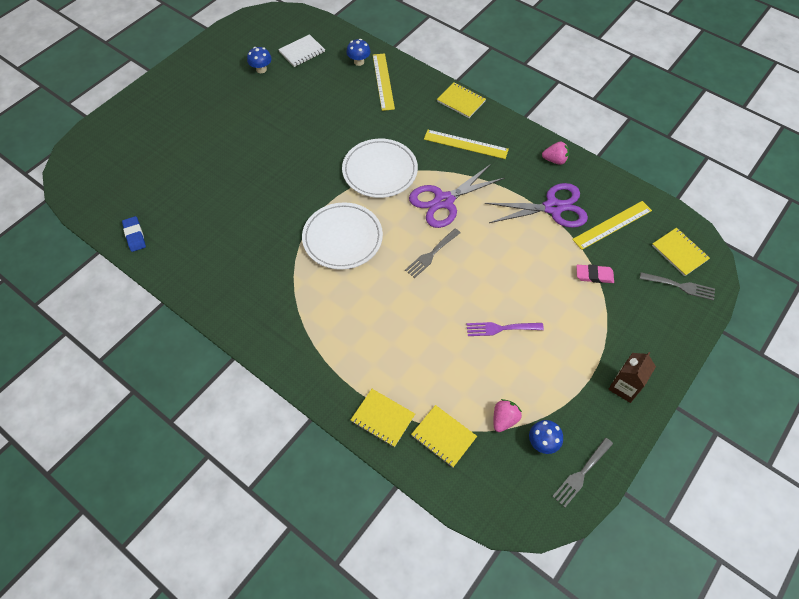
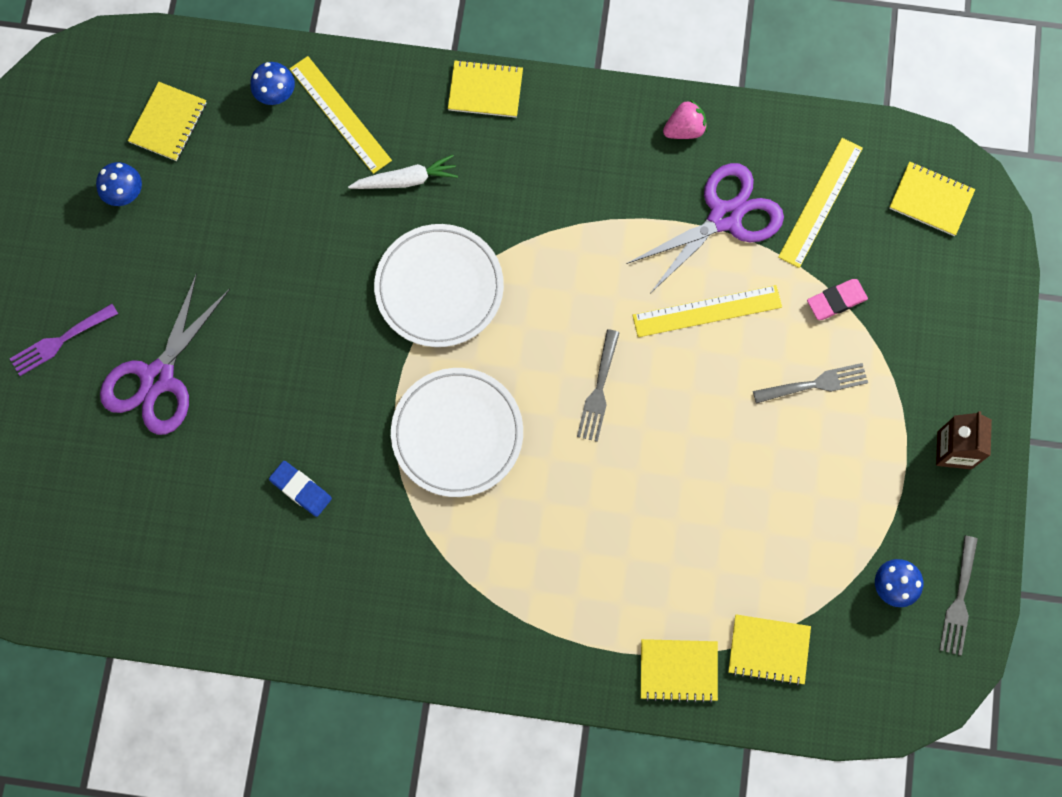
camera: 30 degrees left, 15 degrees up
(135, 235) = (146, 601): blue eraser -> blue eraser (301, 489)
(302, 52) = (168, 123): white notebook -> yellow notebook
(395, 120) = (405, 180): none -> white carrot
(444, 201) = (565, 290): purple scissors -> purple scissors (158, 378)
(465, 144) = (539, 170): yellow ruler -> yellow ruler (707, 311)
(500, 328) = (756, 454): purple fork -> purple fork (60, 341)
(504, 419) = (830, 582): pink strawberry -> none
(680, 286) = (955, 255): grey fork -> grey fork (815, 384)

